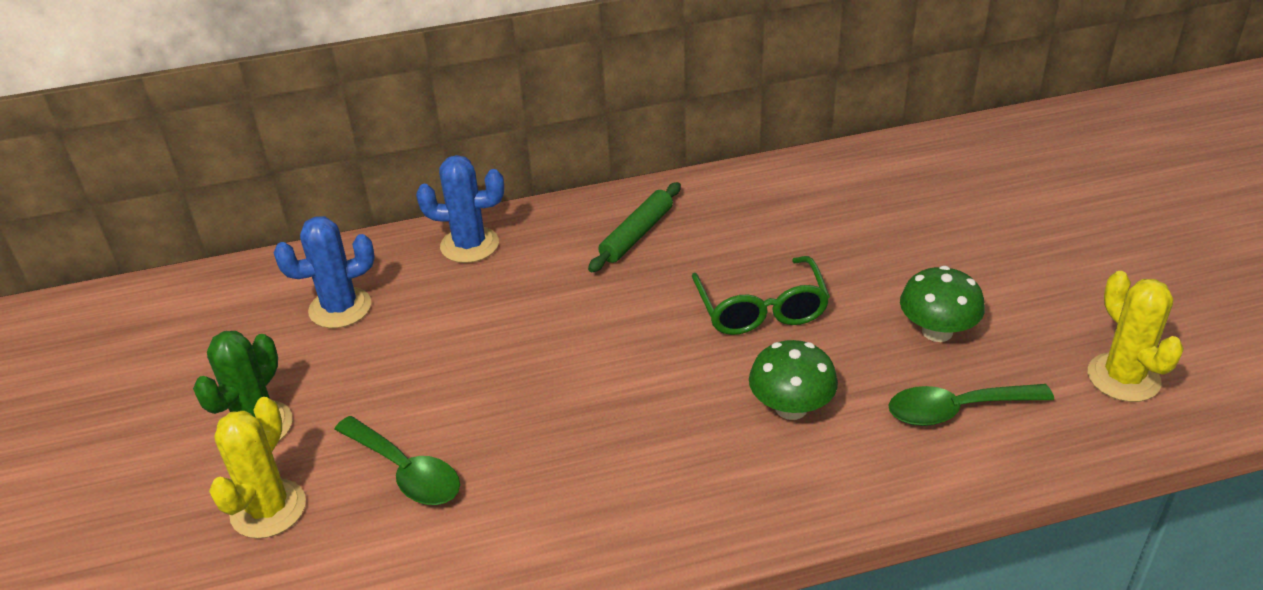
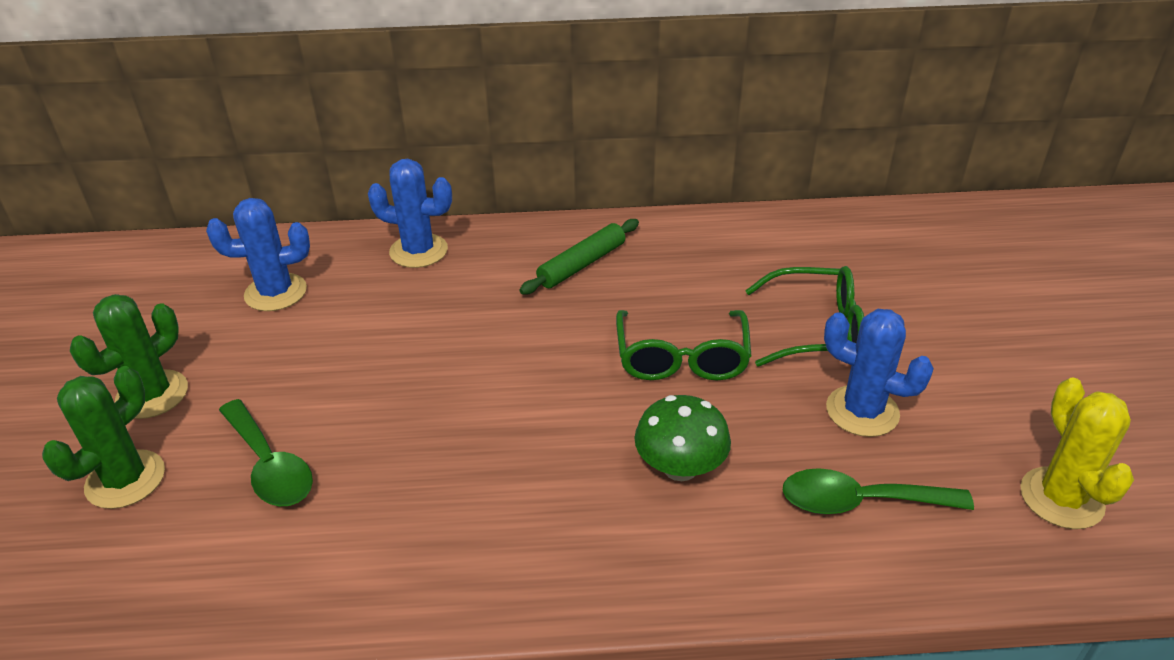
camera: 10 degrees right, 0 degrees up
(268, 509) = (125, 479): yellow cactus -> green cactus
(875, 264) = (816, 330): none -> green glasses
(937, 331) = (862, 411): green mushroom -> blue cactus

